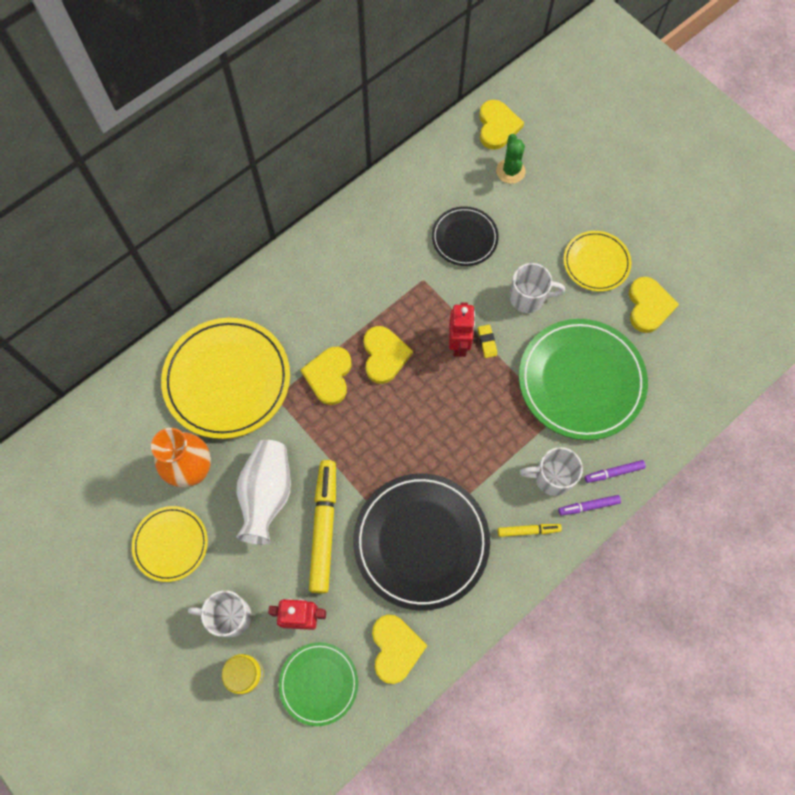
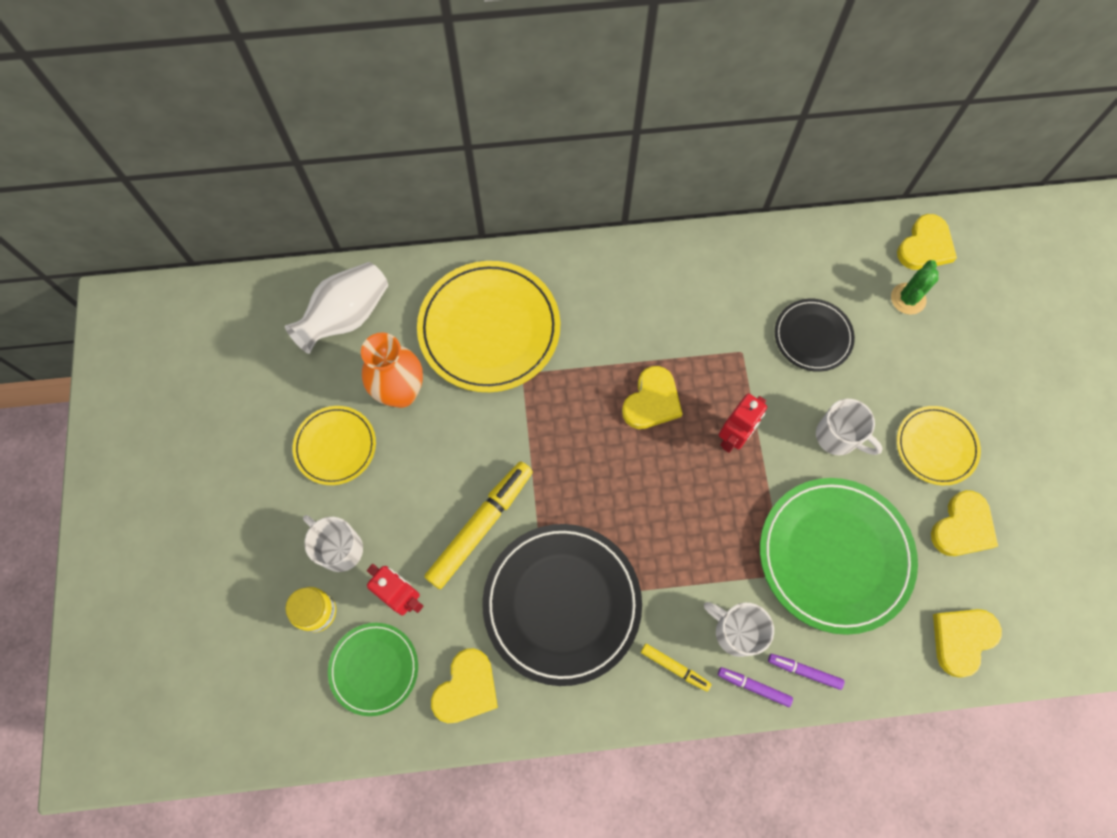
camera: 35 degrees right, 0 degrees up
(267, 494) = (450, 459): white vase -> white vase (346, 317)
(329, 376) = (585, 386): yellow heart -> yellow heart (962, 639)
(487, 342) = (763, 453): yellow eraser -> none

